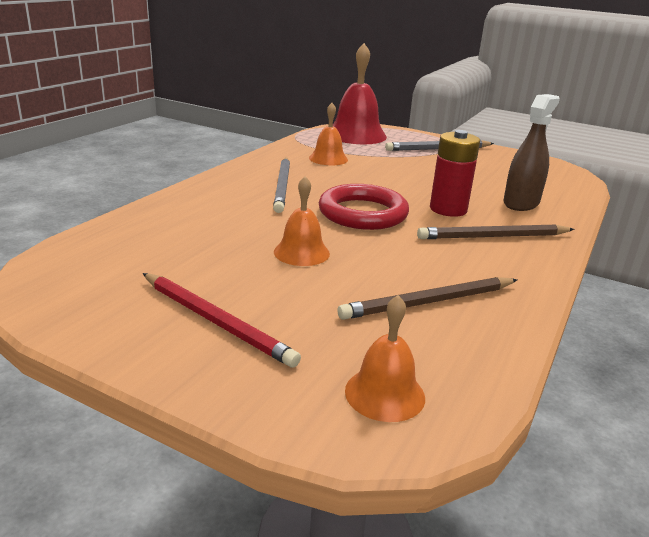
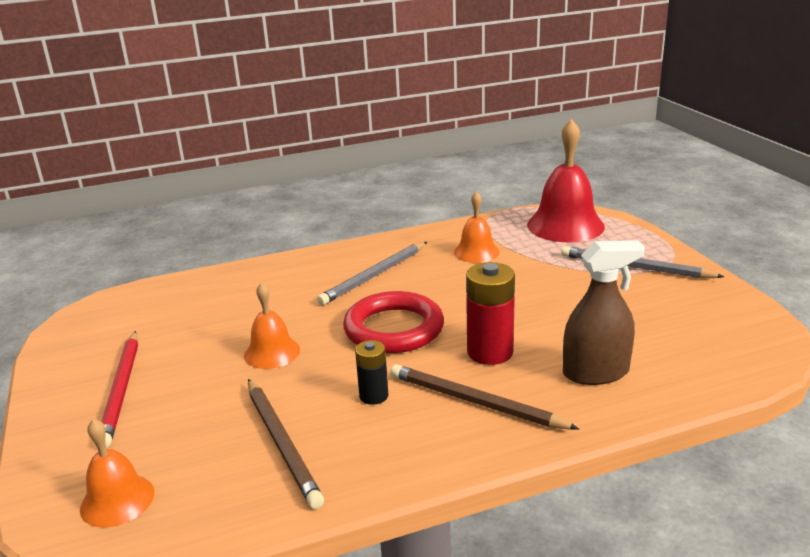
camera: 45 degrees right, 0 degrees up
(428, 302) = (282, 443): brown pencil -> brown pencil turned 135 degrees counterclockwise
(429, 254) = (373, 396): none -> black battery

